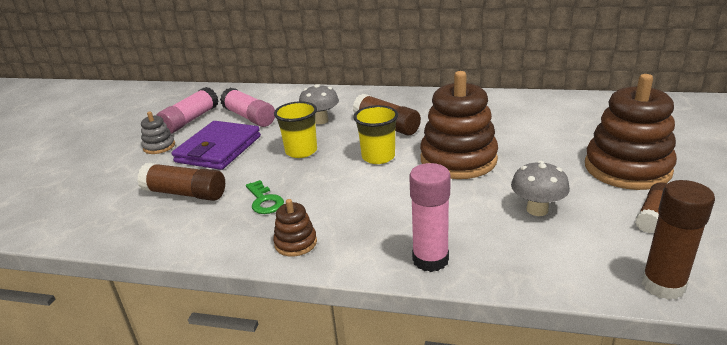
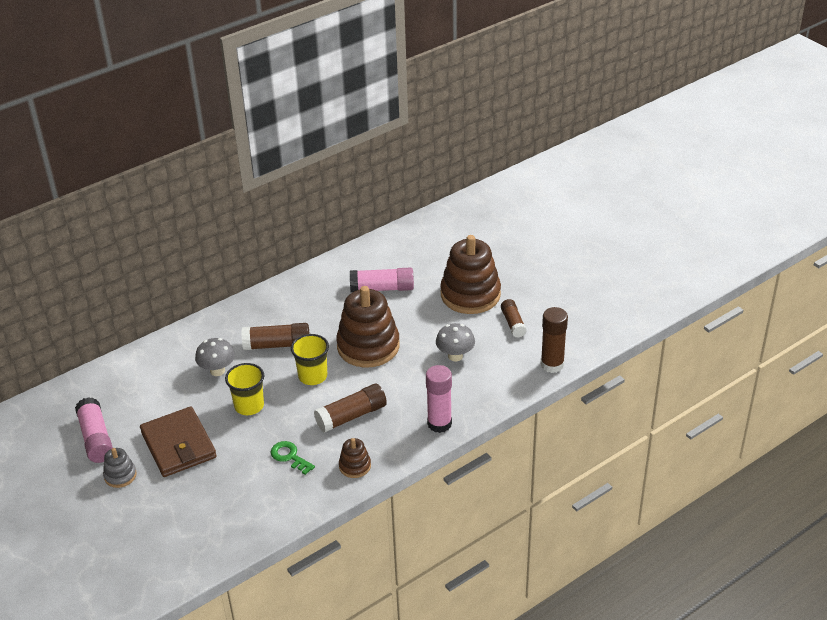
camera: 50 degrees left, 10 degrees up
(185, 193) = (222, 490): brown glue stick -> brown glue stick (351, 416)
(218, 149) = (178, 445): purple wallet -> brown wallet
(249, 117) = (147, 403): pink glue stick -> pink glue stick (382, 288)
(264, 201) = (289, 456): green key -> green key turned 150 degrees counterclockwise

